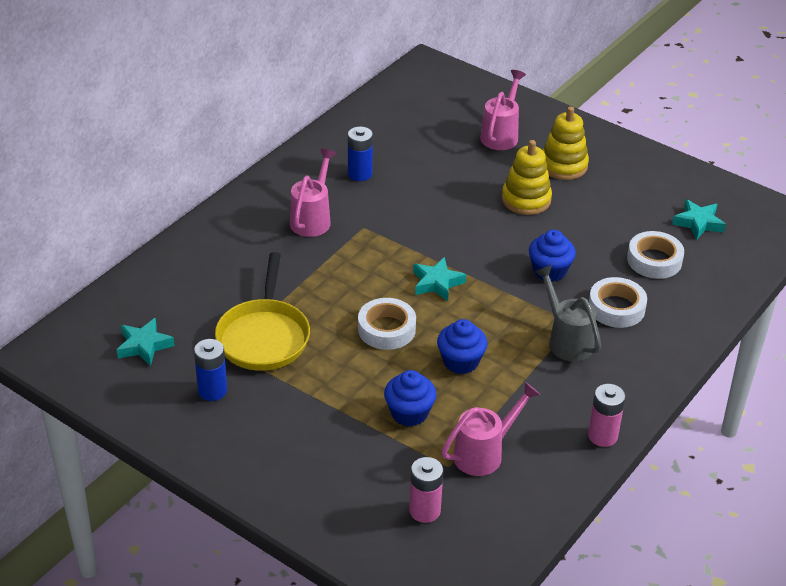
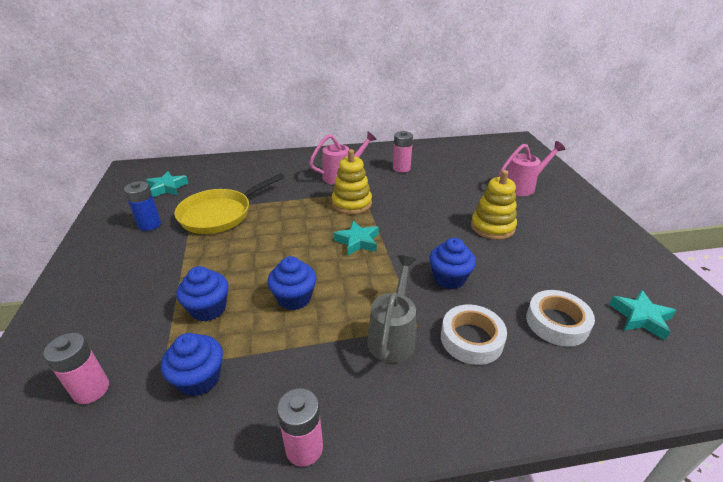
camera: 45 degrees right, 5 degrees down
(360, 174) = (401, 168): blue battery -> pink battery
(386, 329) = (285, 249): white tape -> none
(484, 453) = (199, 379): pink watering can -> blue cupcake
(563, 165) = (550, 221): yellow stacking toy -> yellow stacking toy (351, 203)

